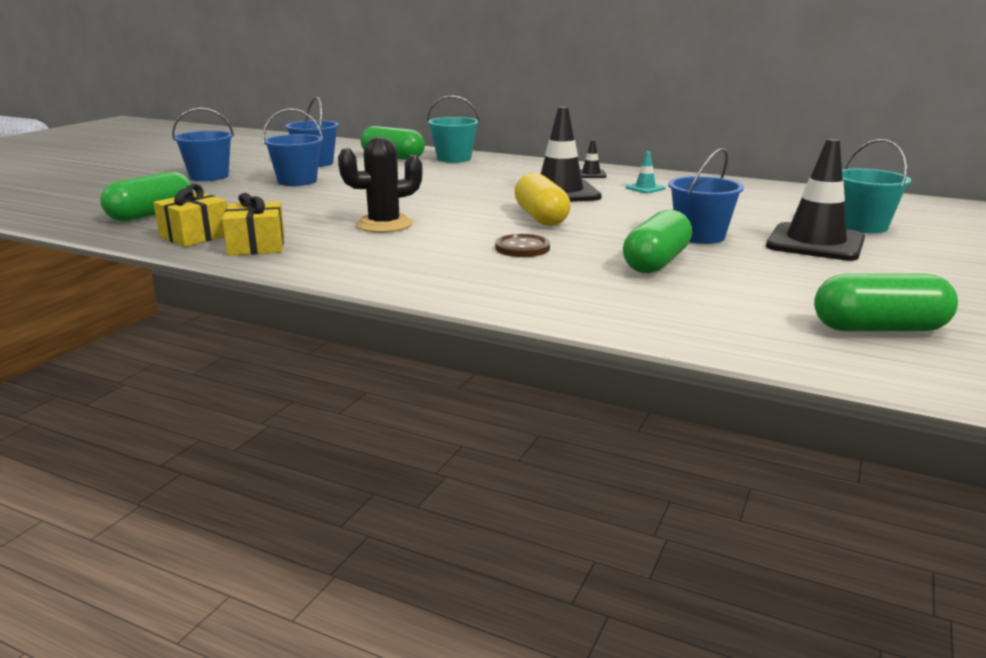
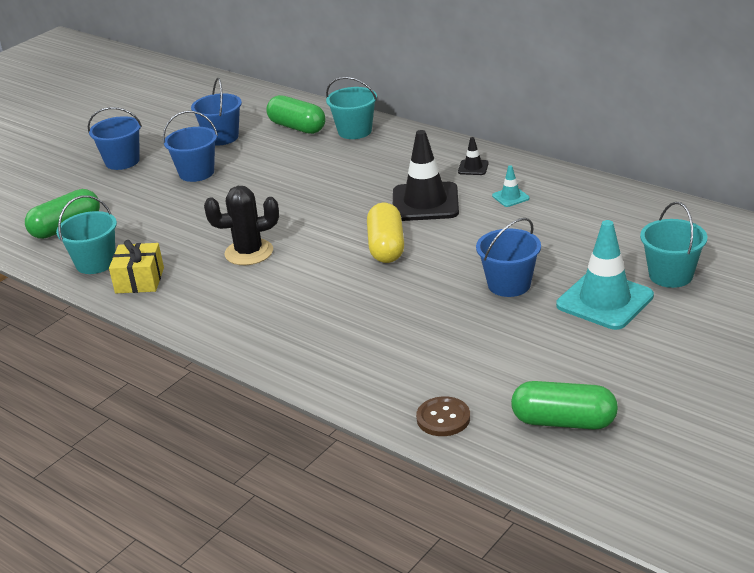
camera: 15 degrees right, 10 degrees up
(195, 236) = (95, 263): yellow gift -> turquoise bucket
(522, 248) = (348, 295): brown button -> brown button (443, 418)
(656, 262) = (447, 323): green capsule -> none
(815, 243) = (604, 301): black traffic cone -> turquoise traffic cone

